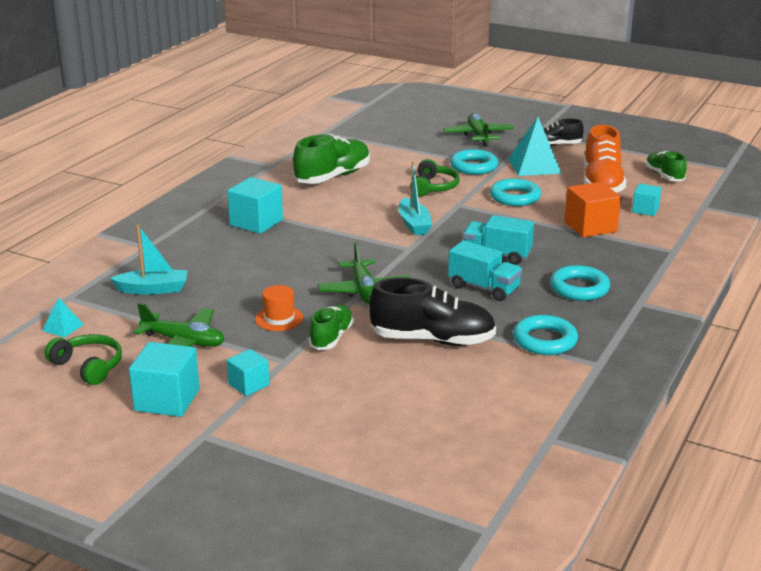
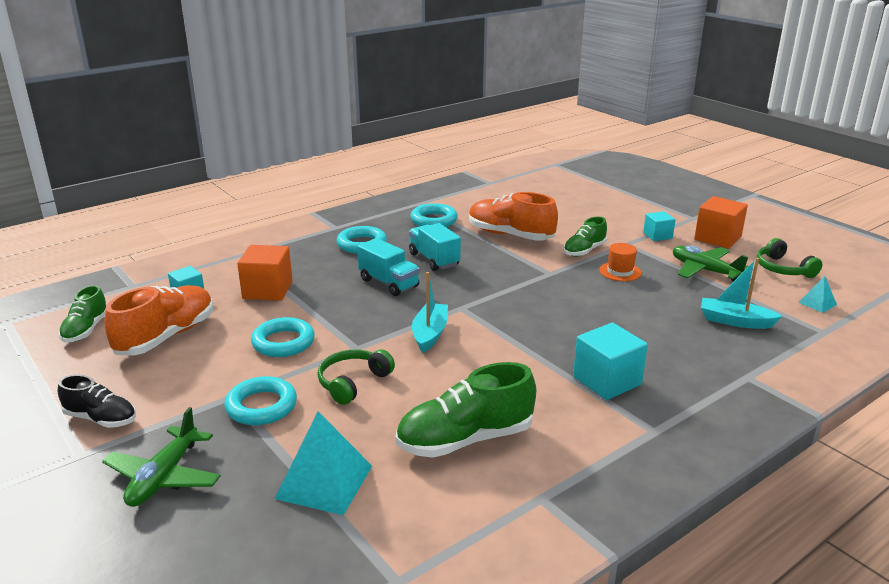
camera: 155 degrees left, 0 degrees up
(167, 400) = (717, 238): turquoise cube -> orange cube
(364, 291) = (535, 278): green plane -> none
(432, 340) = (510, 235): black shoe -> orange shoe
(534, 166) = (189, 385): turquoise pyramid -> turquoise pyramid (324, 482)

